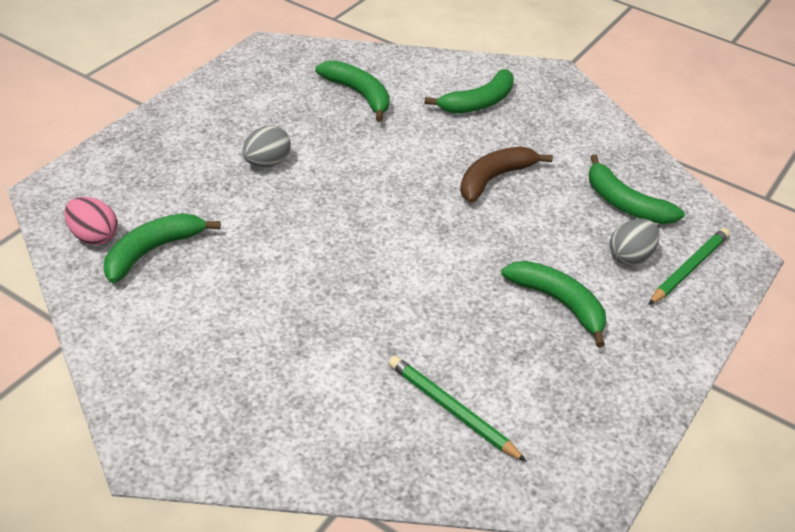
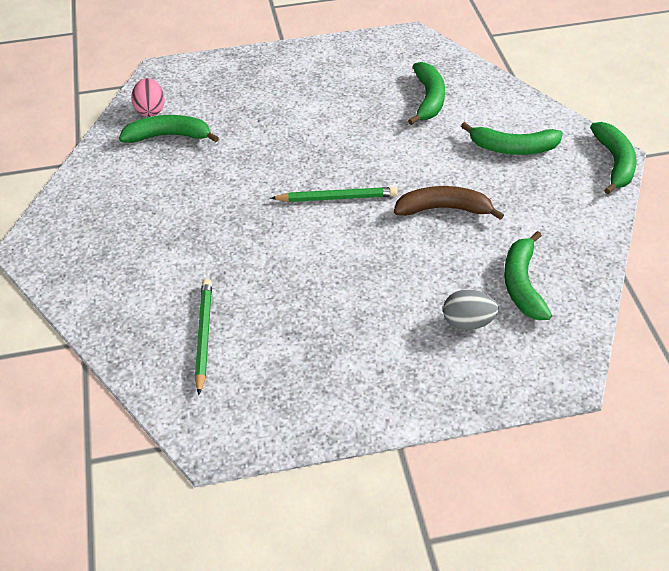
camera: 50 degrees right, 5 degrees up
(266, 163) = (303, 116): grey egg -> none
(559, 303) = (366, 319): green banana -> green banana (614, 163)
(689, 268) = (503, 360): green pencil -> green pencil (337, 198)

